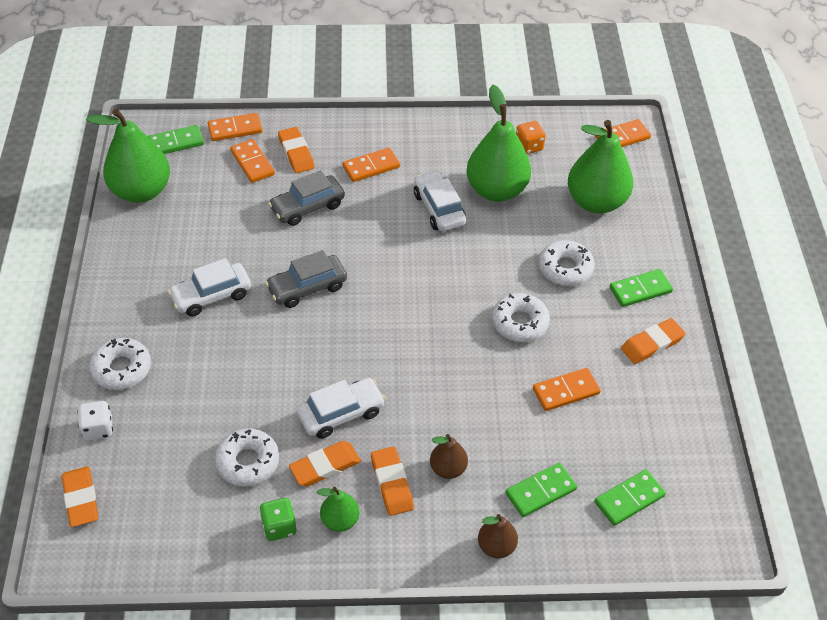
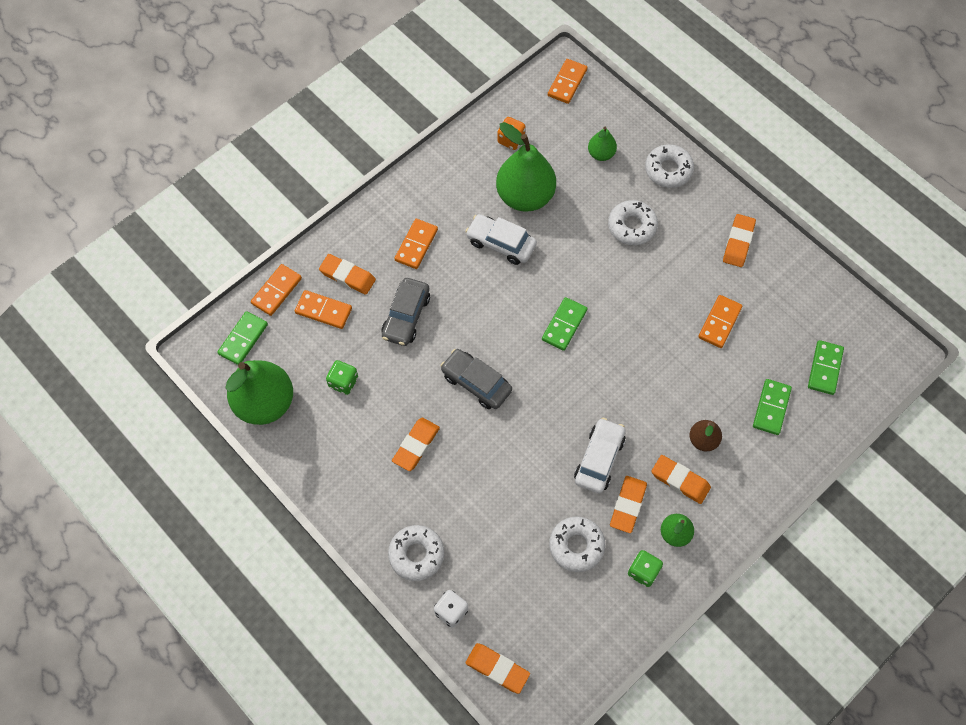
camera: 40 degrees left, 15 degrees up
(210, 217) = (343, 382): none -> green dice
(211, 296) = (416, 445): white car -> orange eraser
(307, 287) = (476, 383): grey car -> grey car turned 105 degrees clockwise
(496, 546) = (781, 468): brown pear -> none
(520, 323) = (643, 294): white donut -> white donut (668, 170)
(596, 202) = (601, 154): green pear -> green pear, size x0.49
(640, 290) = (694, 205): green domino -> green domino (564, 325)

